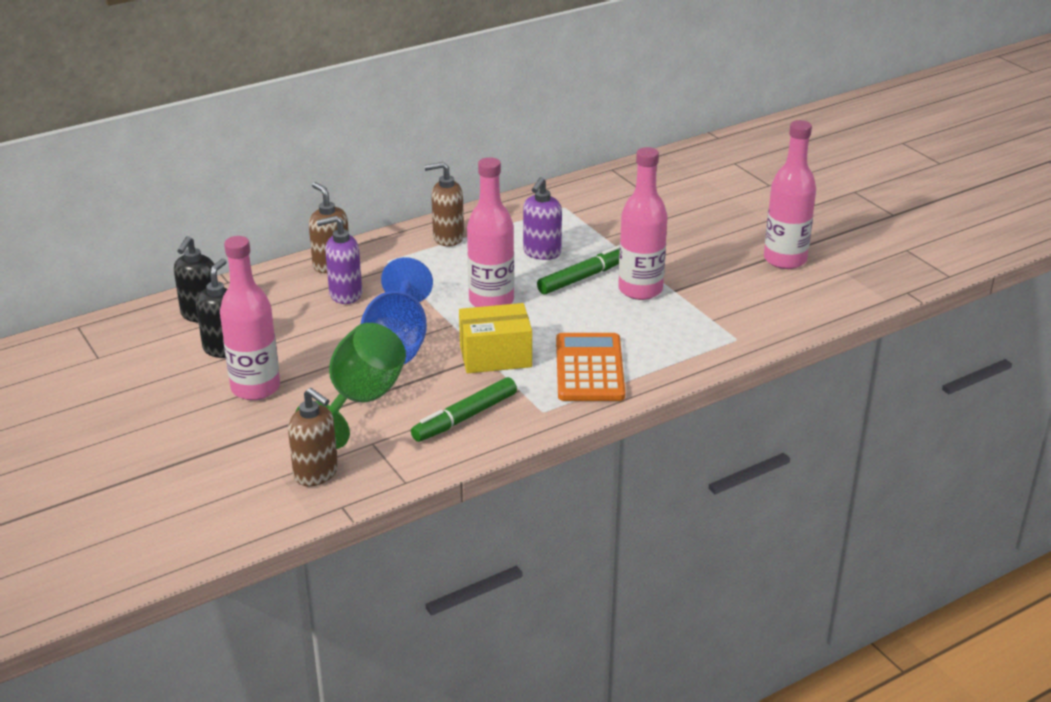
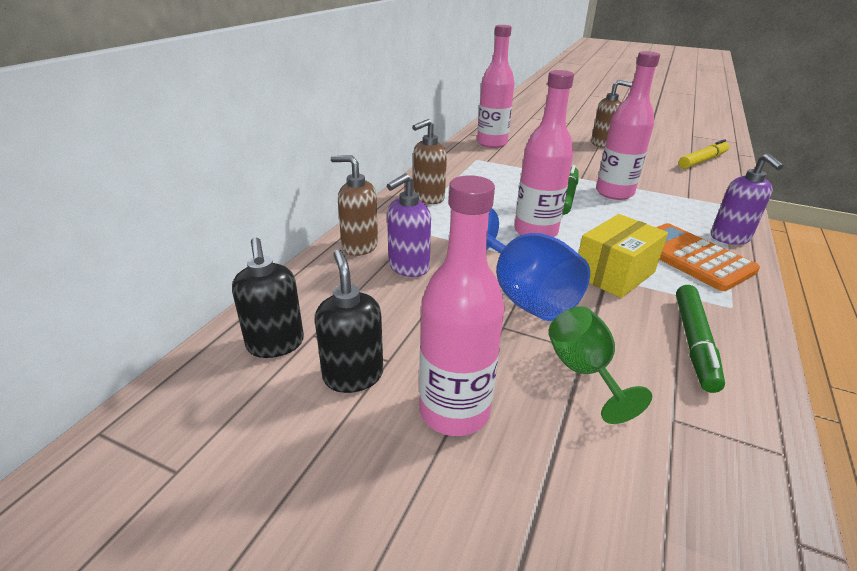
camera: 35 degrees left, 0 degrees up
(316, 474) = (695, 505): brown soap dispenser -> brown soap dispenser (602, 144)
(360, 401) = (584, 372): green goblet -> green goblet, size x0.64
(541, 253) = (511, 189): purple soap dispenser -> purple soap dispenser (730, 238)
(785, 259) = (652, 154): pink bottle -> pink bottle (492, 143)
(833, 286) = (702, 161): none -> yellow marker

